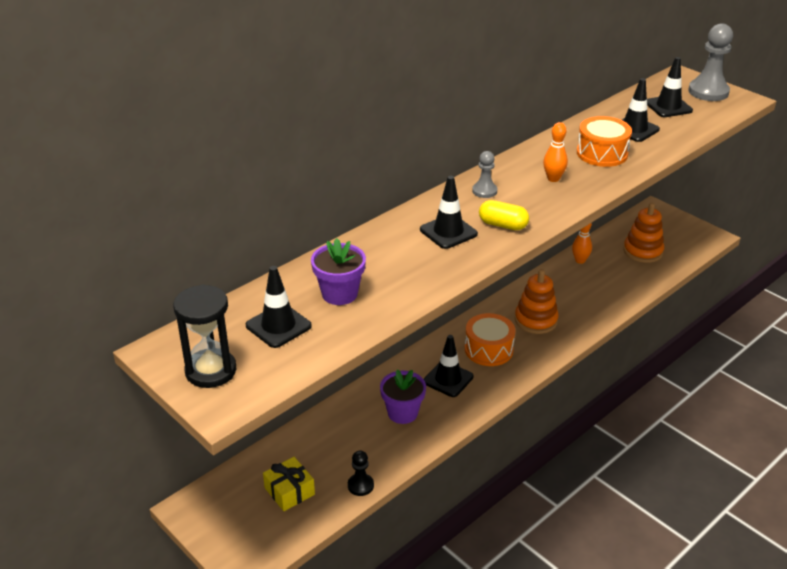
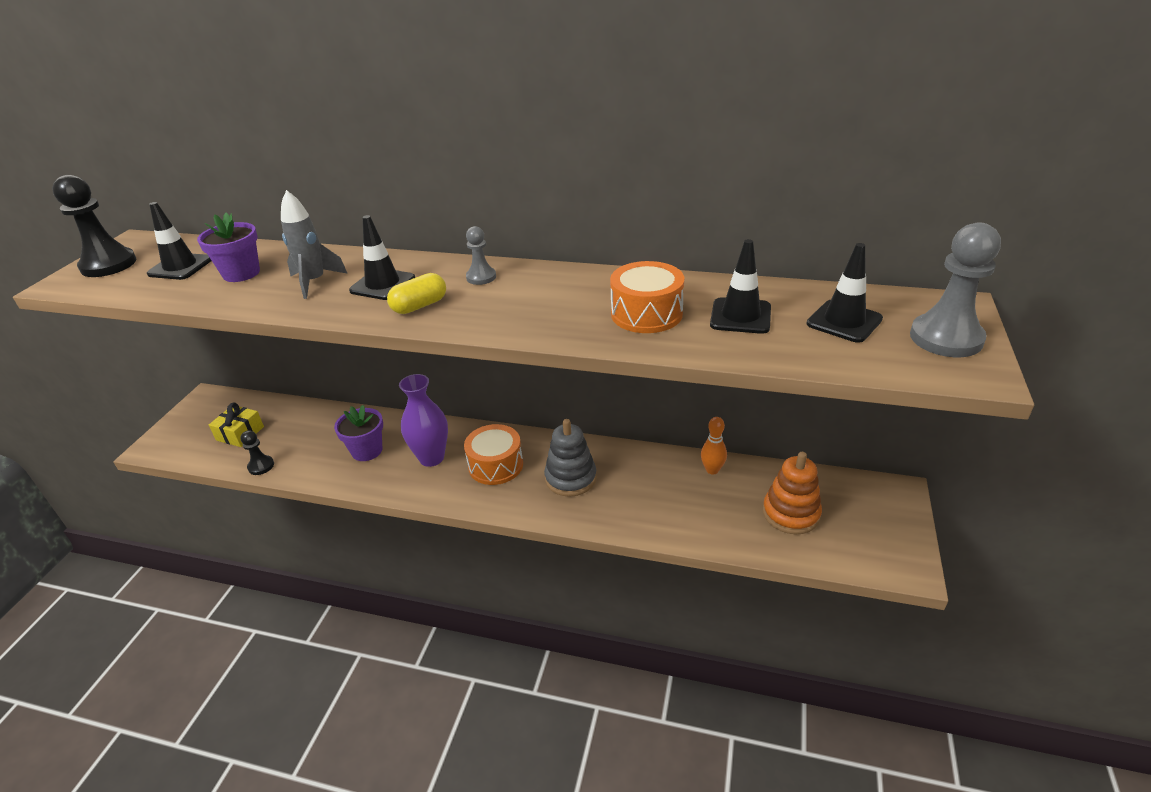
camera: 60 degrees right, 0 degrees up
(211, 371) = (108, 265): black hourglass -> black pawn
(405, 260) = (315, 282): none -> grey rocket
(448, 379) = (431, 458): black traffic cone -> purple vase
(503, 225) = (419, 306): yellow capsule -> yellow capsule turned 60 degrees clockwise
(536, 320) = (570, 478): orange stacking toy -> grey stacking toy
(553, 179) = (549, 303): orange bowling pin -> none

